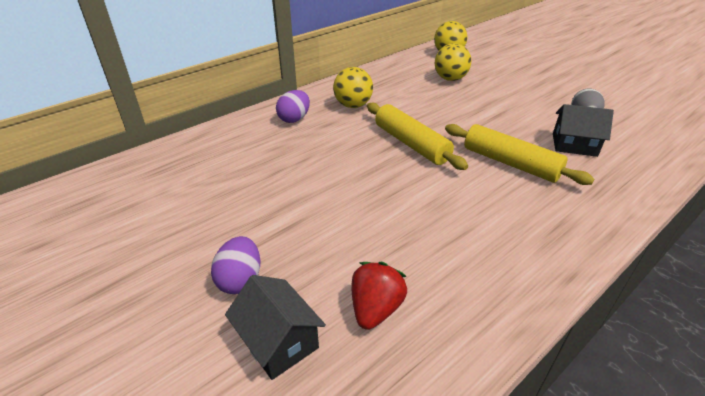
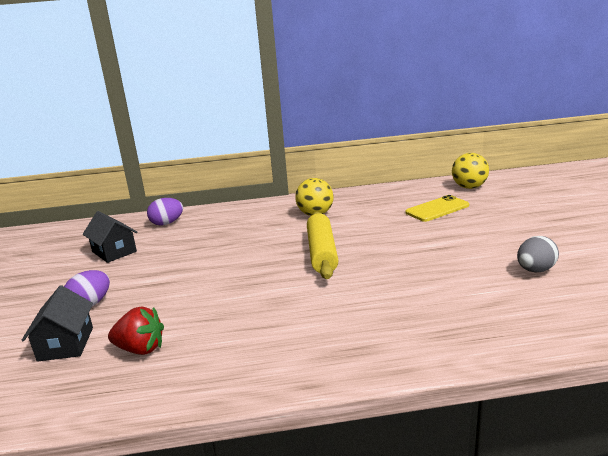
camera: 35 degrees right, 15 degrees down
(294, 119) = (256, 215): purple egg -> purple egg (167, 223)
(375, 309) = (140, 349): red strawberry -> red strawberry turned 45 degrees clockwise
(450, 79) = (437, 209): yellow ball -> yellow phone
(510, 163) = (389, 289): yellow rolling pin -> none
(574, 145) = (483, 291): black house -> black house (114, 251)

